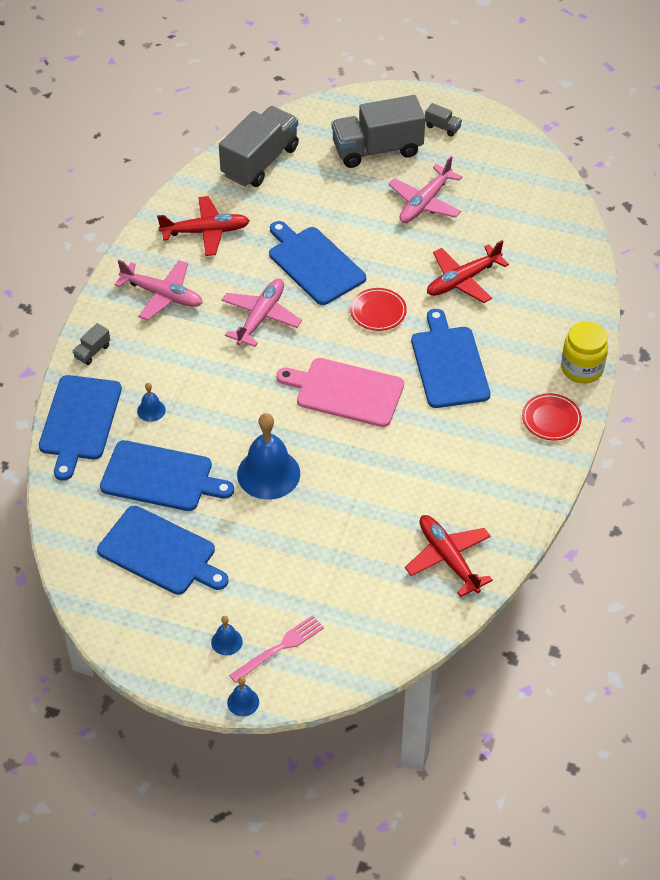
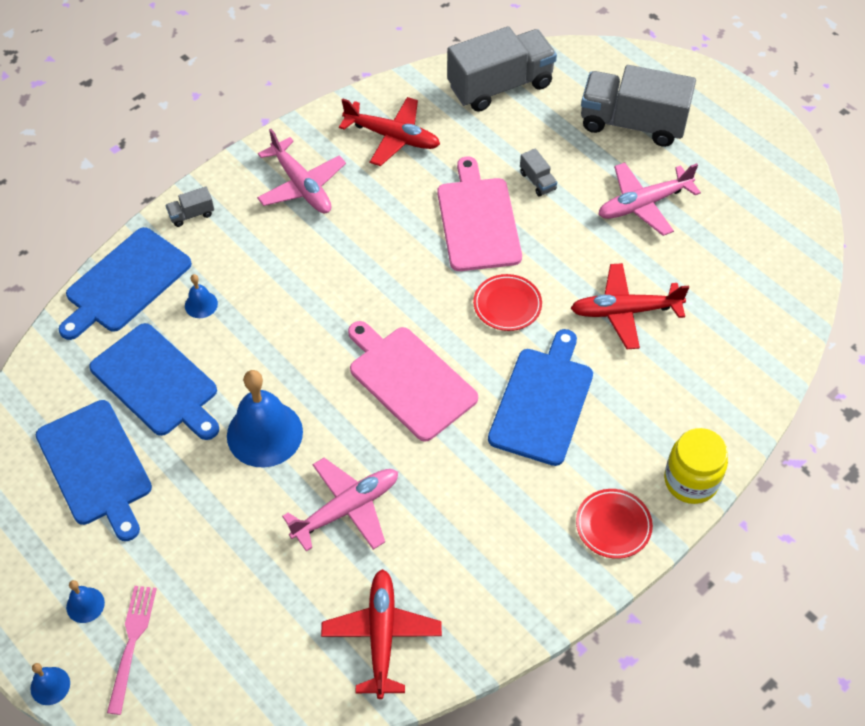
camera: 30 degrees right, 5 degrees up
(260, 317) = (381, 254): pink plane -> pink plane (346, 509)
(280, 648) = (132, 643): pink fork -> pink fork turned 75 degrees counterclockwise
(314, 264) = (477, 220): blue cutting board -> pink cutting board
(442, 127) = (721, 128): grey truck -> grey truck (537, 181)

